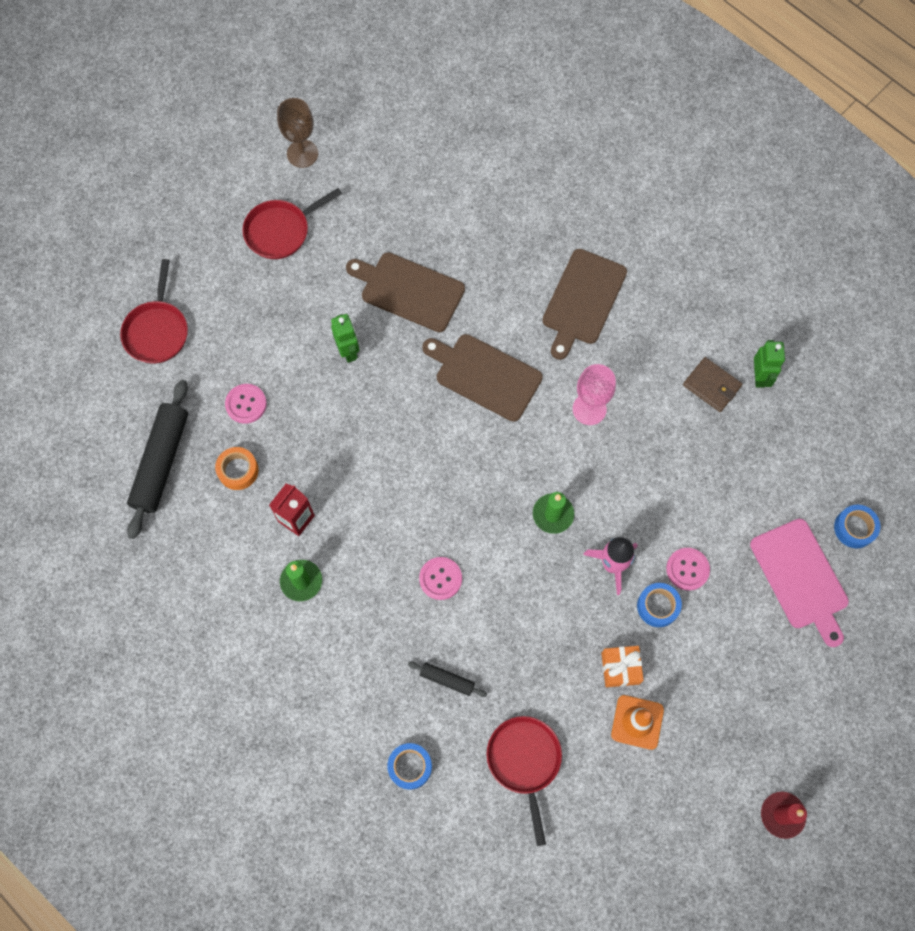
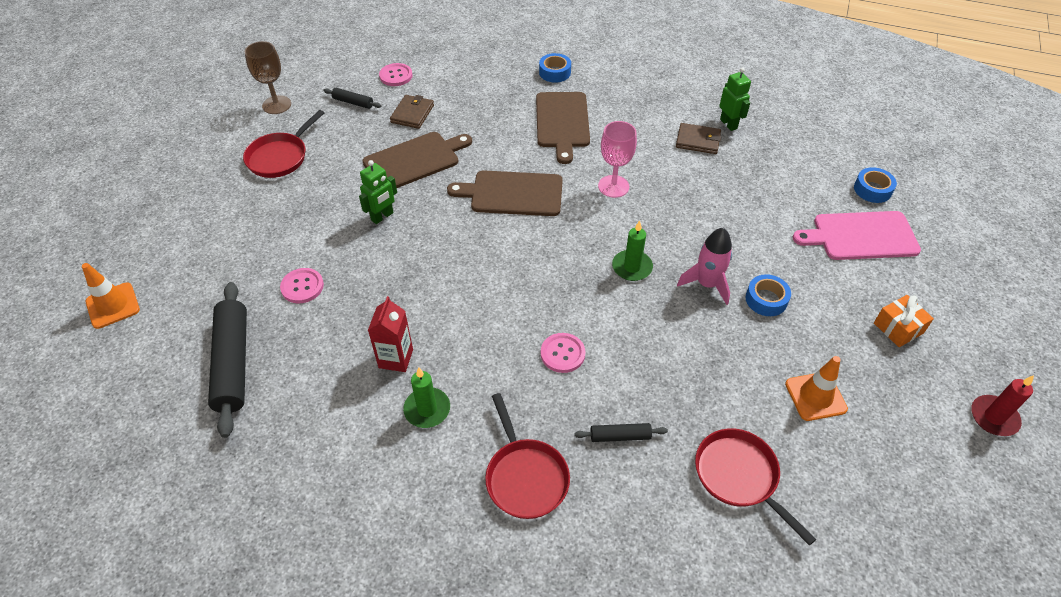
camera: 25 degrees left, 20 degrees down
(81, 354) = (113, 305): none -> orange traffic cone
(157, 330) = (188, 261): red pan -> red pan (525, 476)
(238, 470) = (317, 341): orange tape -> none
(348, 351) = (382, 216): green robot -> green robot turned 90 degrees clockwise
(380, 181) = (353, 102): none -> black rolling pin
(409, 290) = (415, 160): brown cutting board -> brown cutting board turned 150 degrees clockwise
(410, 766) = (631, 534): blue tape -> blue tape (554, 72)
(433, 223) = (412, 114): none -> brown wallet
(620, 668) = (769, 359): orange gift -> orange gift (898, 328)
(687, 569) = (770, 264): pink button -> pink button (396, 76)
(800, 578) = (861, 236): pink cutting board -> pink cutting board turned 135 degrees clockwise

